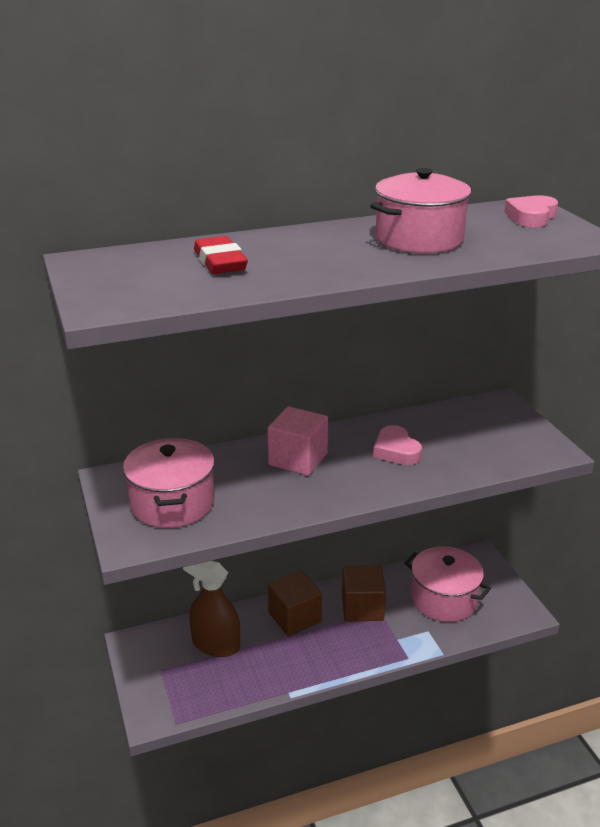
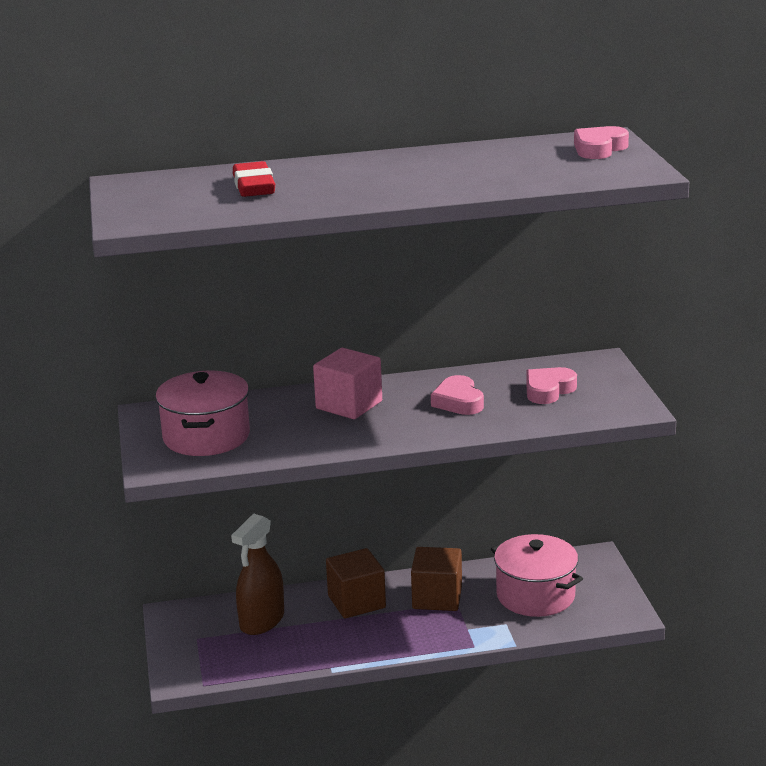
camera: 10 degrees right, 5 degrees down
(216, 645) = (262, 621): brown spray bottle -> brown spray bottle turned 90 degrees counterclockwise
(419, 239) = (464, 168): pink pot -> none
(470, 435) = (548, 390): none -> pink heart

